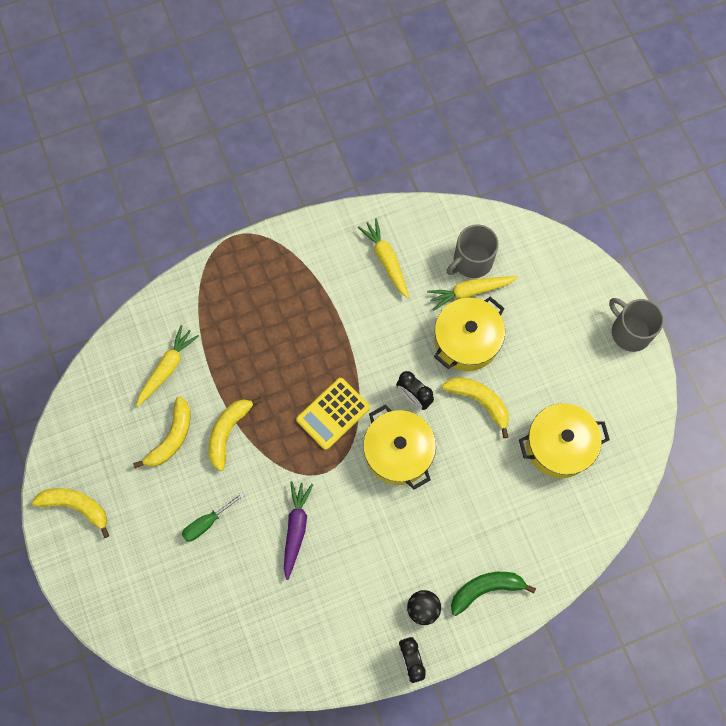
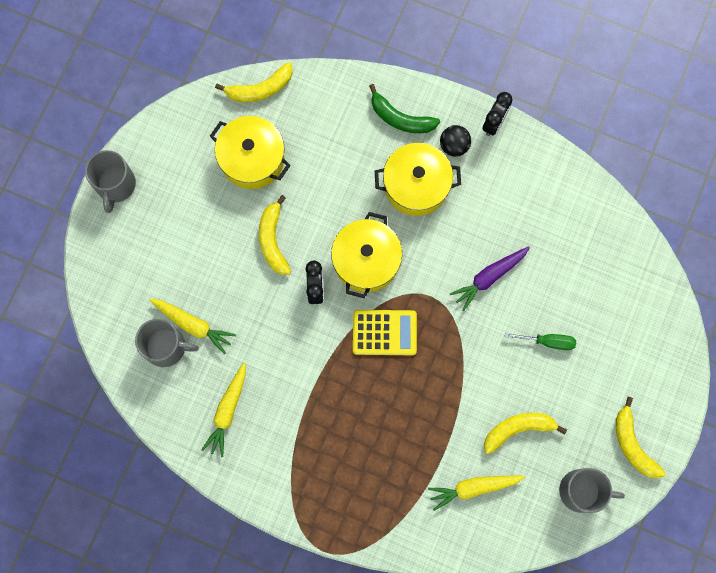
camera: 135 degrees left, 5 degrees up
(86, 438) = (582, 491): none -> grey mug
(228, 432) = (473, 393): yellow banana -> yellow banana (260, 89)
(466, 340) = (235, 291): yellow pot -> yellow pot (416, 185)

